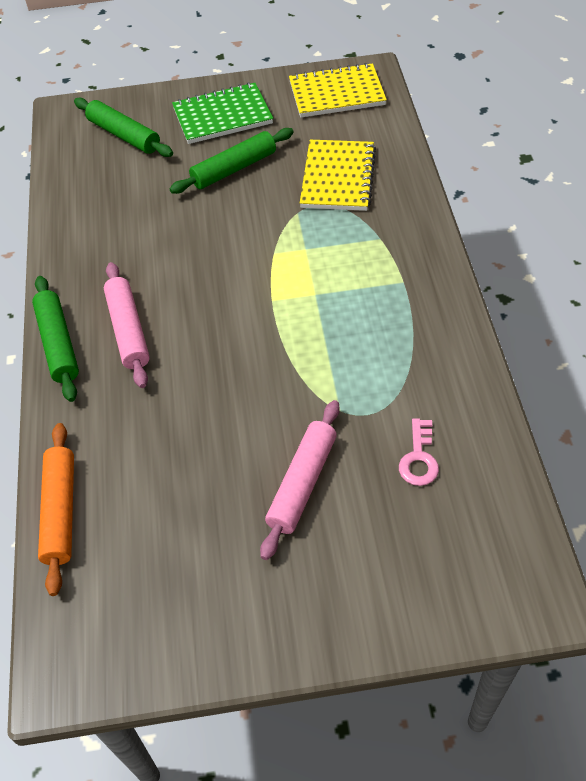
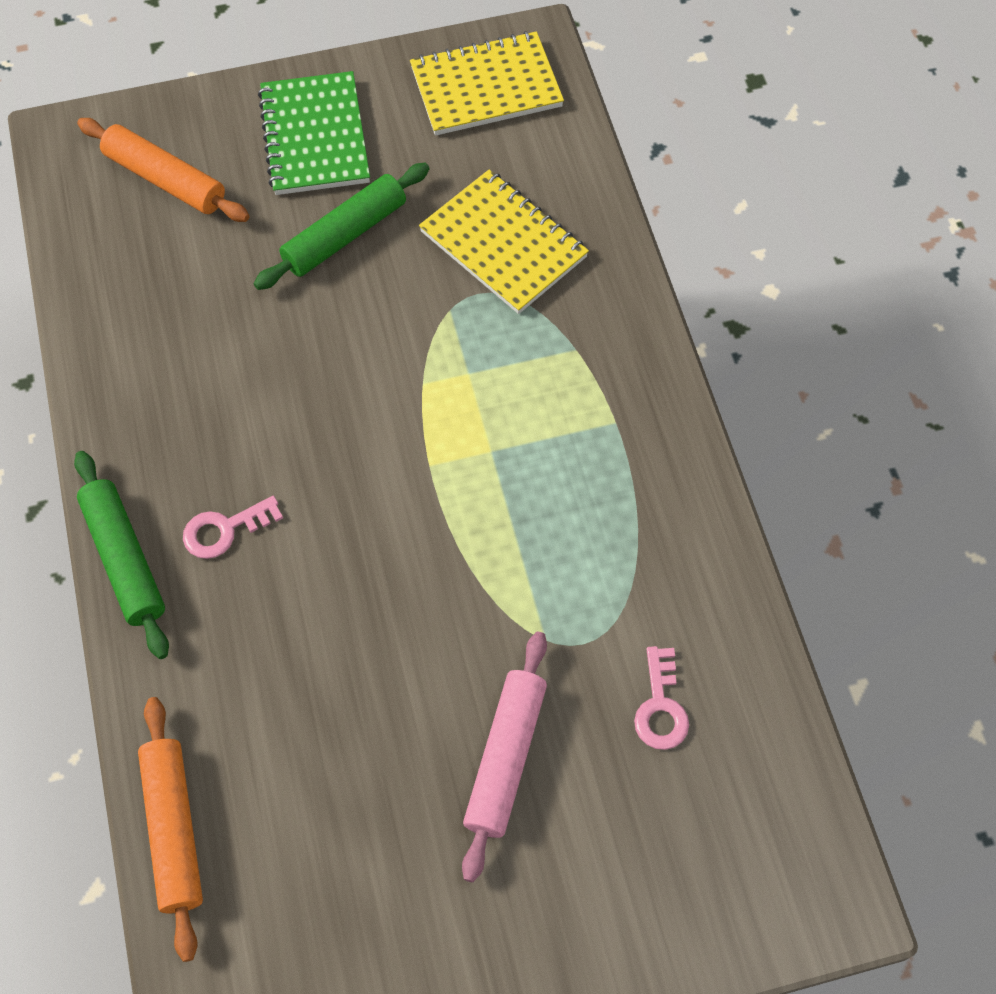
camera: 10 degrees left, 10 degrees up
(124, 135) = (165, 179): green rolling pin -> orange rolling pin
(128, 330) = (225, 530): pink rolling pin -> pink key
(222, 116) = (314, 137): green notebook -> green notebook turned 75 degrees counterclockwise
(338, 178) = (503, 244): yellow notebook -> yellow notebook turned 45 degrees counterclockwise

